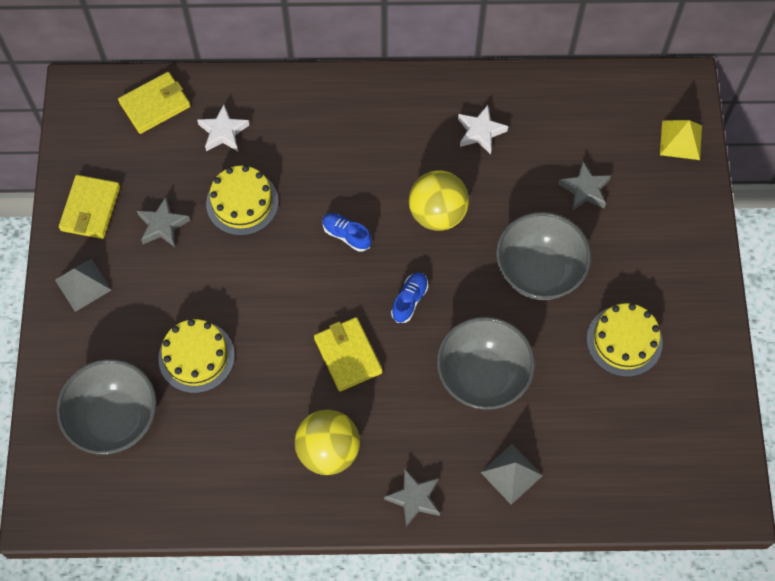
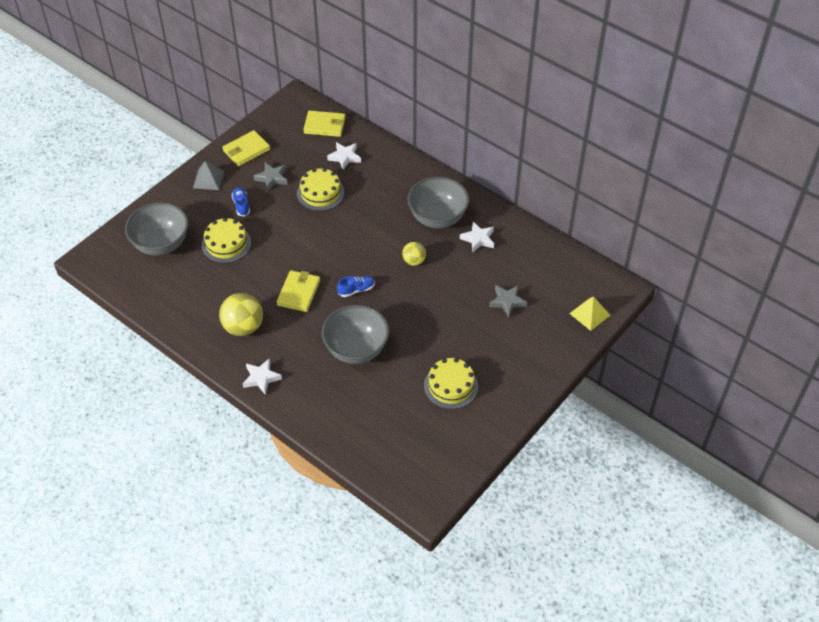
camera: 40 degrees right, 15 degrees down
(346, 235) = (356, 240): blue shoe -> blue shoe (241, 205)
(414, 498) = (261, 378): grey star -> white star
(437, 213) = (414, 261): yellow ball -> yellow ball, size x0.58
(511, 473) = (322, 403): grey pyramid -> none
(539, 271) = (439, 322): grey bowl -> grey bowl (437, 218)

